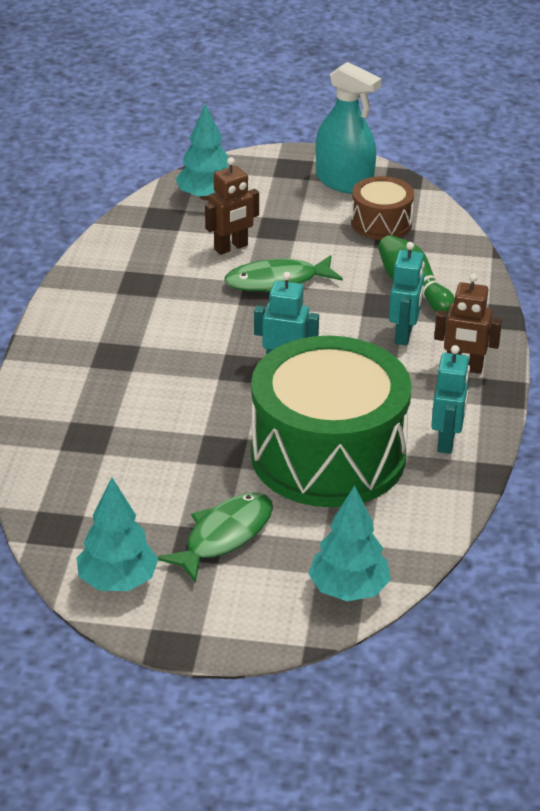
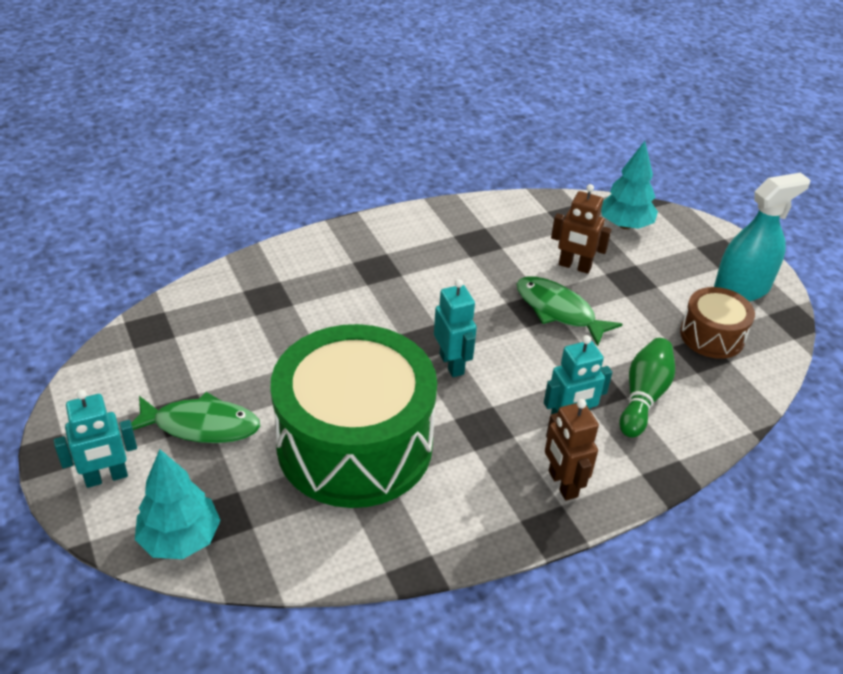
camera: 55 degrees right, 5 degrees up
(118, 581) = (107, 389): turquoise tree -> none
(344, 181) = (741, 288): turquoise spray bottle -> turquoise spray bottle turned 120 degrees counterclockwise
(447, 441) = (442, 519): turquoise robot -> turquoise robot (106, 477)

